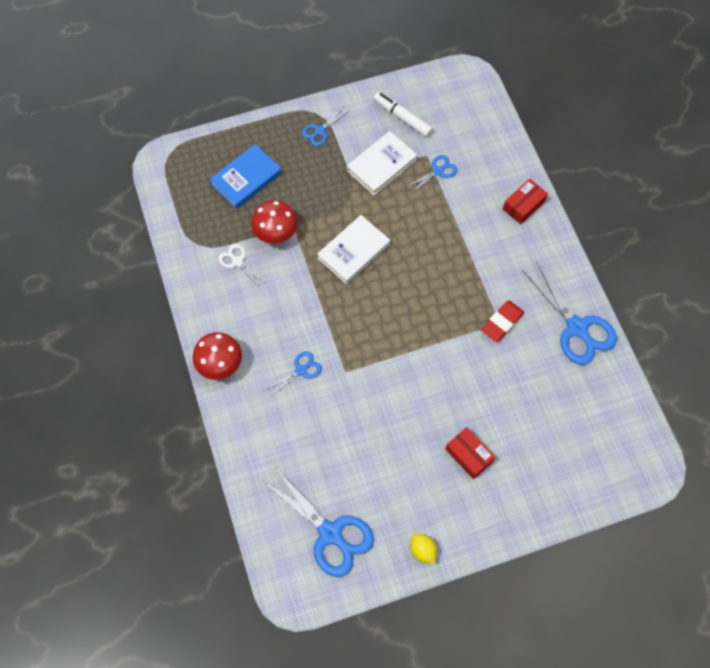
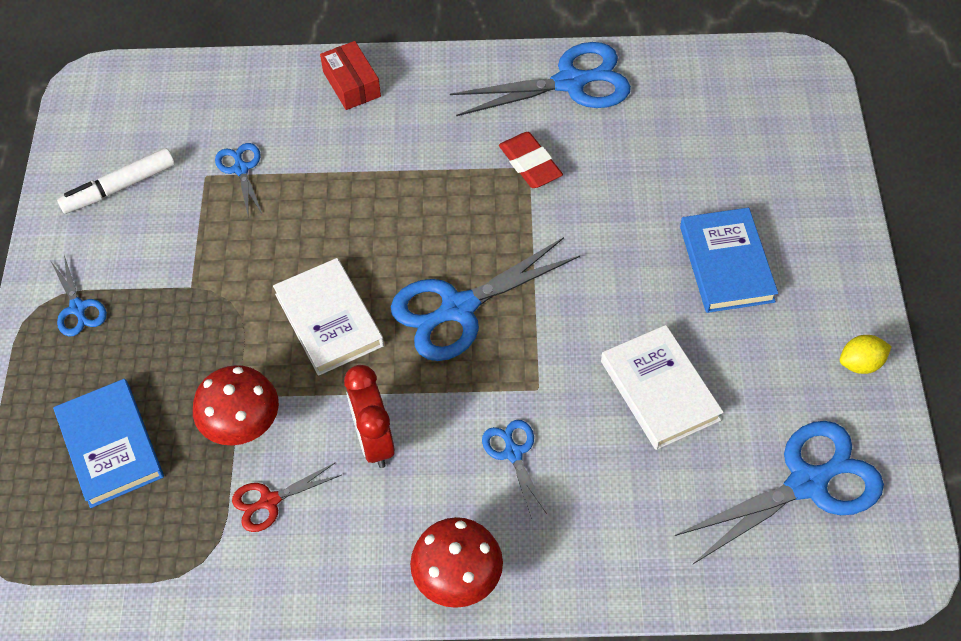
camera: 70 degrees left, 10 degrees down
(237, 262) = (269, 501): white scissors -> red scissors
(287, 299) = (374, 441): none -> red clock
(381, 165) = (191, 239): white book -> white book (659, 390)
(384, 314) = (458, 308): none -> blue scissors
(469, 455) = (726, 264): red box -> blue book

